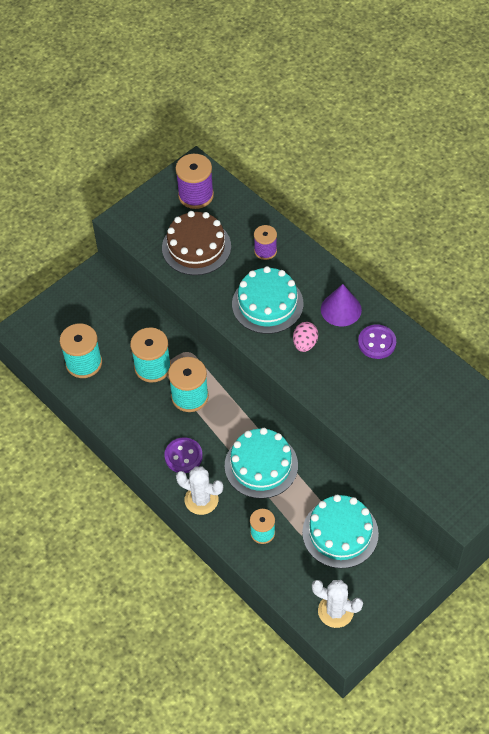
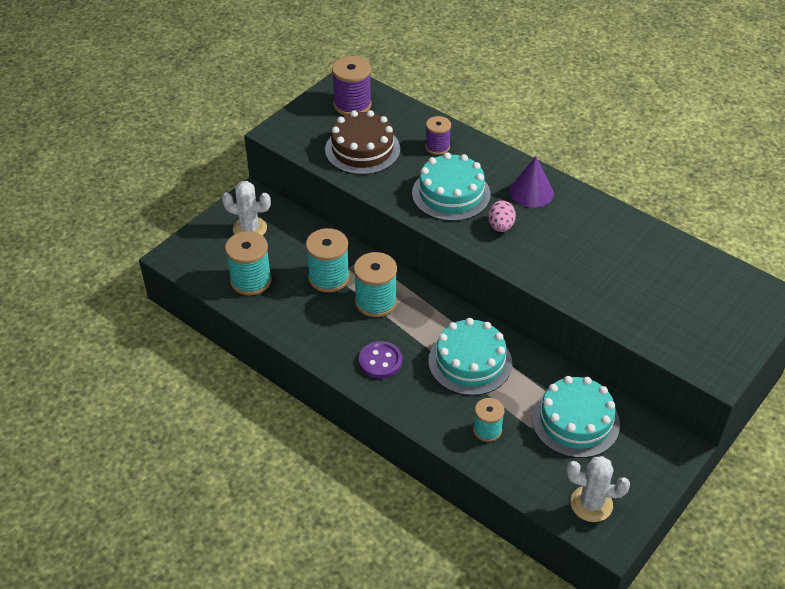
camera: 10 degrees left, 10 degrees down
(201, 499) = (409, 403): white cactus -> white cactus (250, 229)
(377, 343) = (578, 219): purple button -> none

